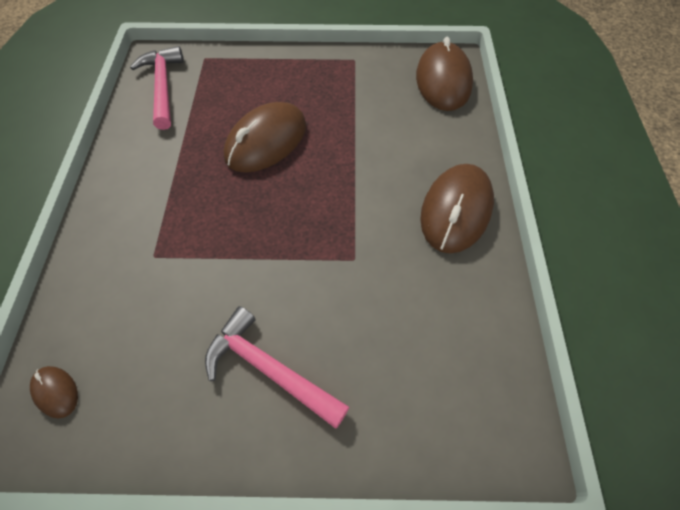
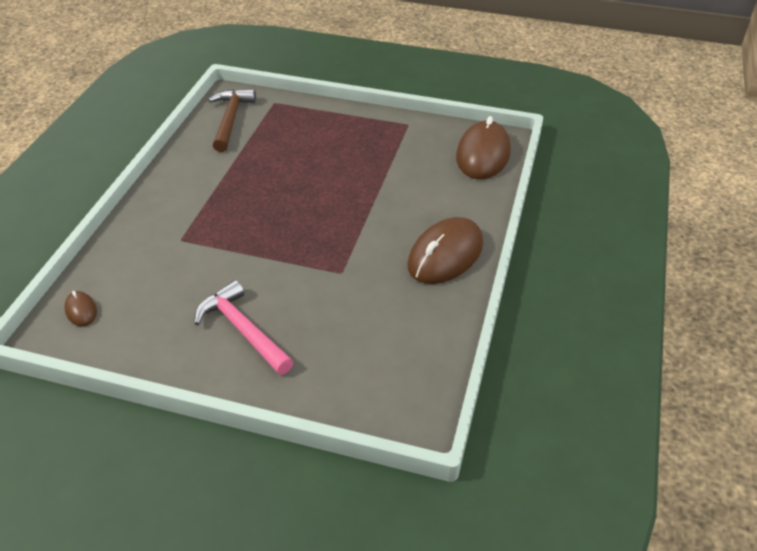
camera: 15 degrees right, 15 degrees down
(163, 87) = (231, 119): pink hammer -> brown hammer
(266, 141) = (302, 175): brown mouse -> none

